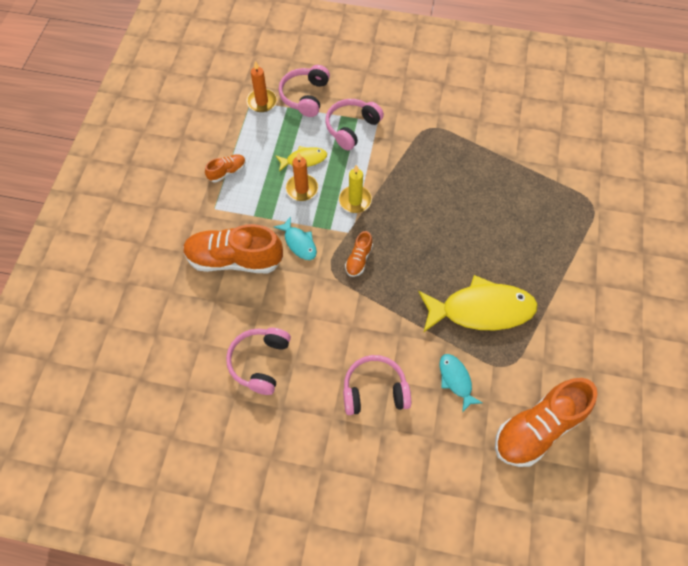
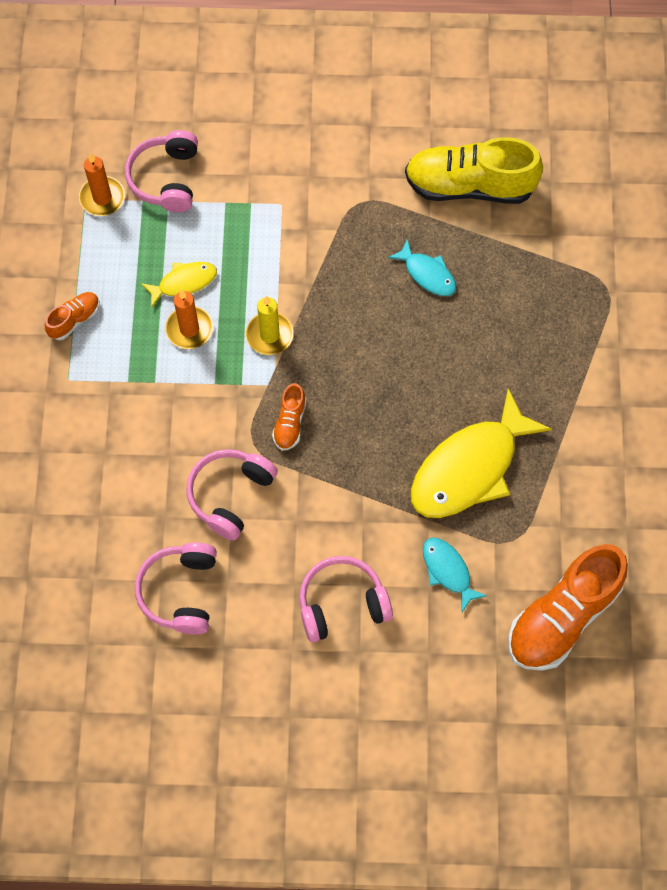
camera: 10 degrees left, 5 degrees up
(234, 259) = (114, 451): orange shoe -> none
(299, 243) = (201, 412): turquoise fish -> turquoise fish (427, 274)
(351, 128) = (245, 220): pink headphones -> pink headphones (230, 495)
(481, 310) = (469, 468): yellow fish -> yellow fish turned 150 degrees clockwise
(505, 128) = (469, 186): none -> yellow shoe

